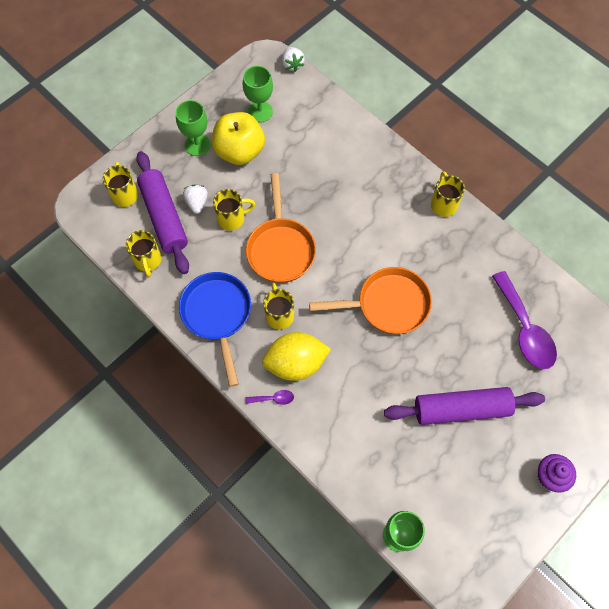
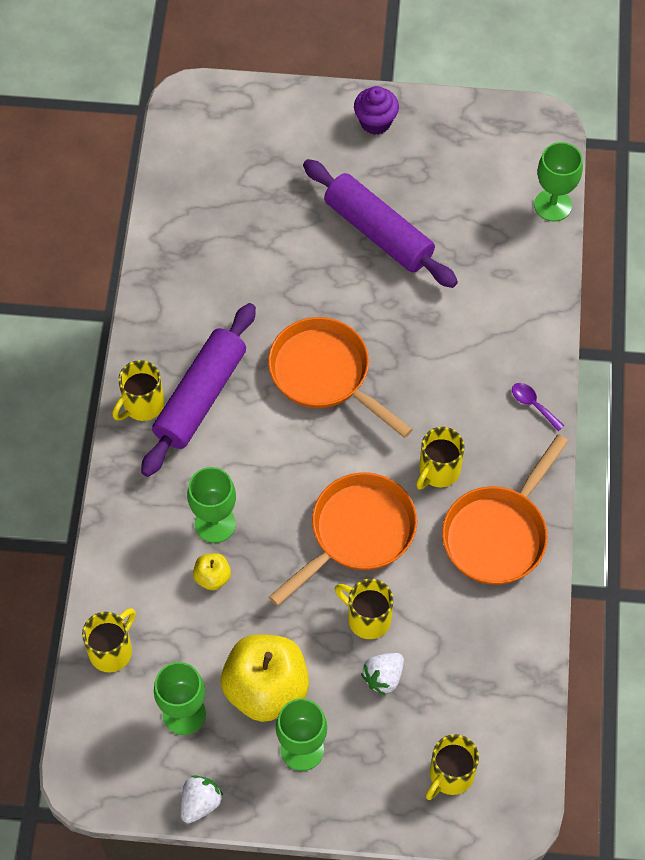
camera: 130 degrees left, 5 degrees down
(148, 260) = (507, 666): yellow mug -> yellow mug (112, 650)
(164, 217) = (436, 699): purple rolling pin -> purple rolling pin (200, 397)
(217, 315) = (498, 534): blue pan -> orange pan
(292, 64) = (71, 735): white strawberry -> white strawberry (200, 803)
(295, 363) = (476, 413): yellow lemon -> none
(317, 168) = (212, 577): none -> yellow apple
(344, 189) = (215, 524): none -> green goblet
(524, 329) = (235, 231): purple spoon -> none

